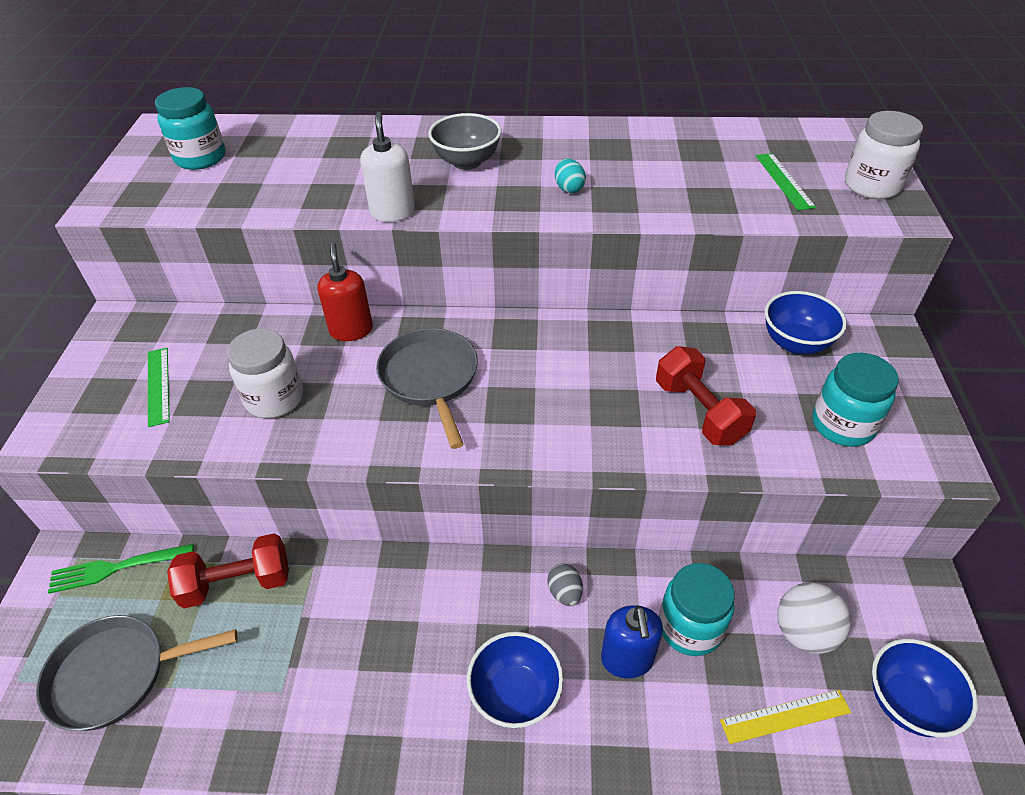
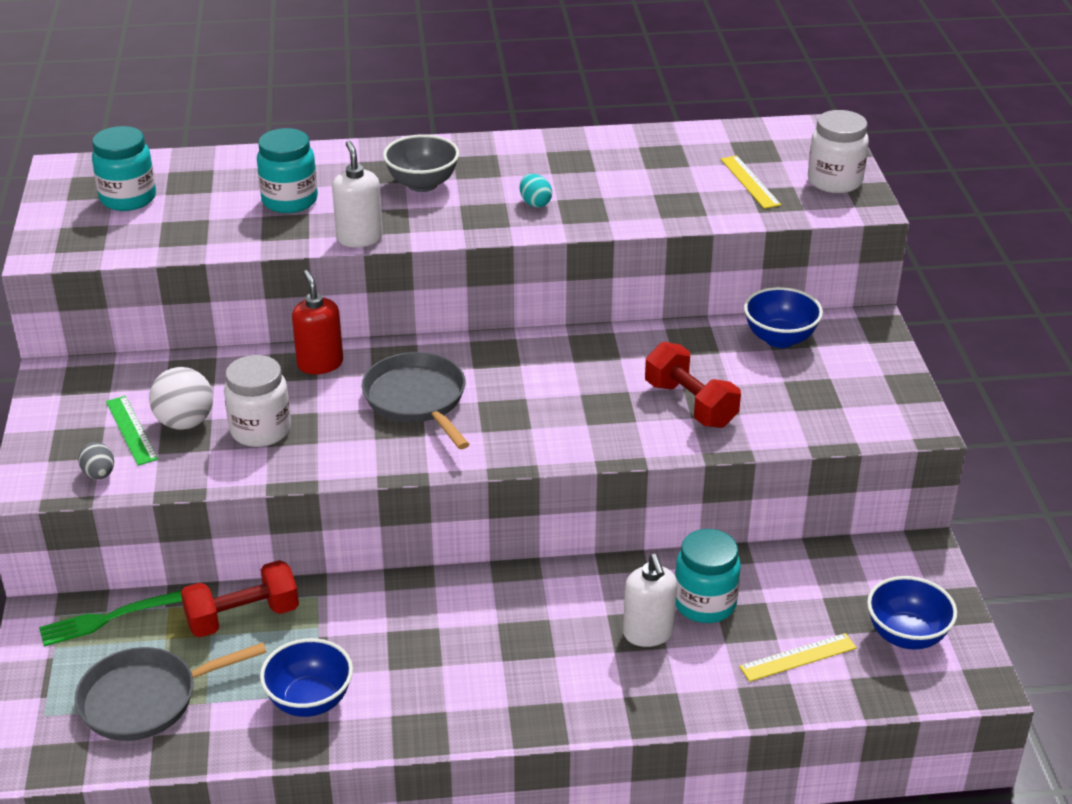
camera: 10 degrees left, 10 degrees down
(515, 694) = (546, 670): blue bowl -> blue bowl (310, 701)
(565, 592) = (579, 590): grey egg -> grey egg (99, 474)
(627, 659) = (648, 633): blue soap dispenser -> white soap dispenser
(784, 181) = (749, 182): green ruler -> yellow ruler
(804, 632) = (812, 596): white ball -> white ball (185, 422)
(842, 425) = (826, 403): turquoise jar -> turquoise jar (290, 201)

